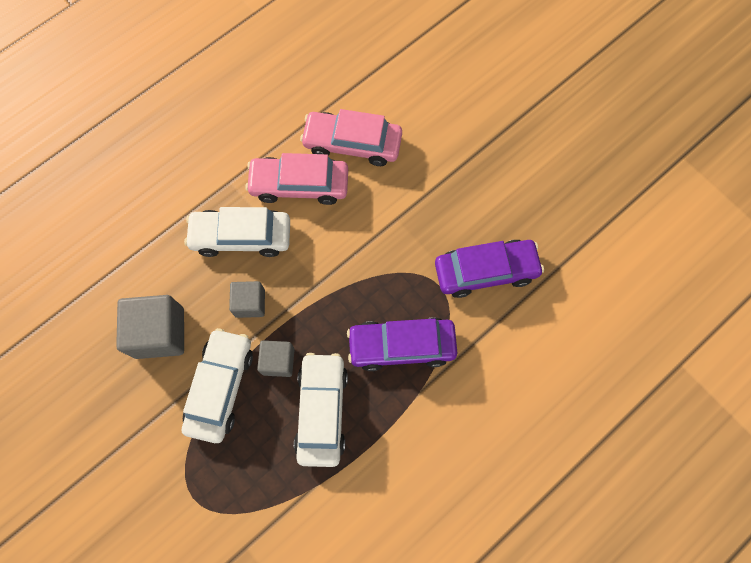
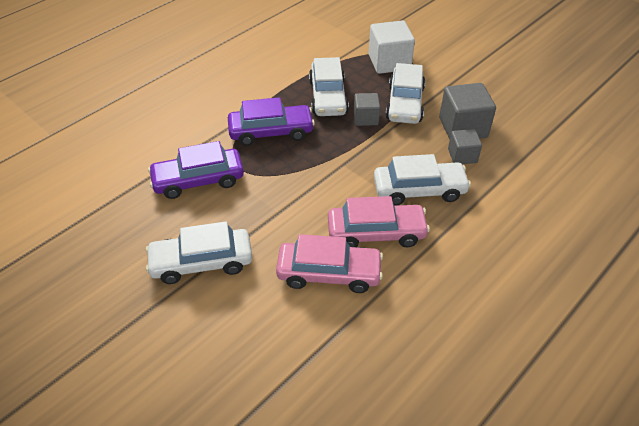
camera: 175 degrees right, 25 degrees down
(220, 486) = (389, 62): none -> white cube
(250, 303) = (397, 148): grey cube -> grey cube (462, 156)
(473, 165) = (201, 262): none -> white car

